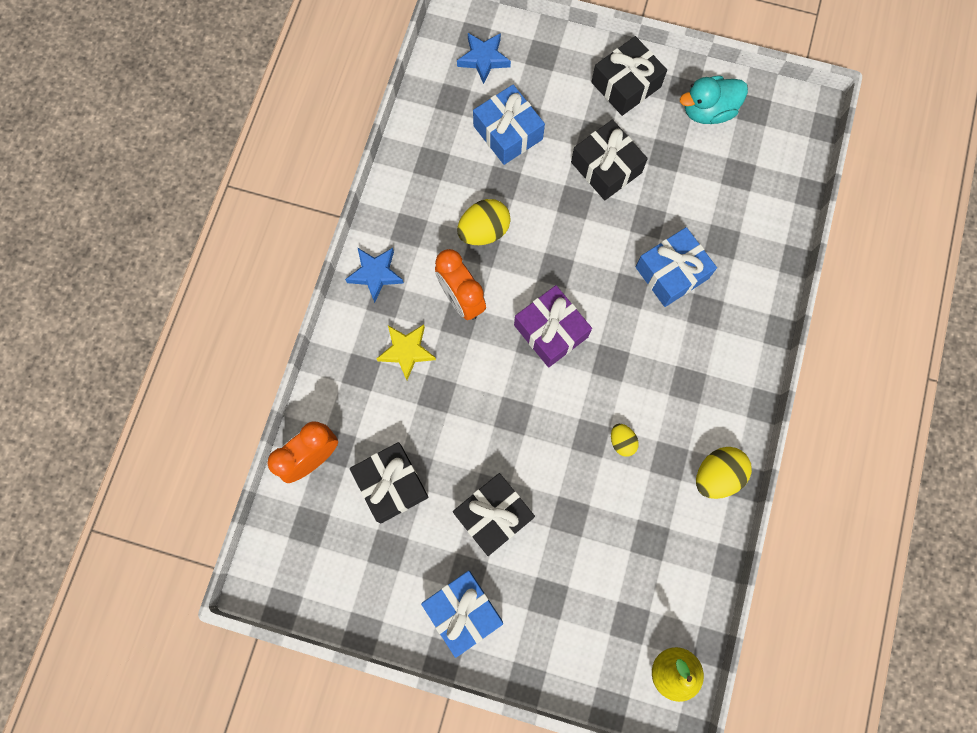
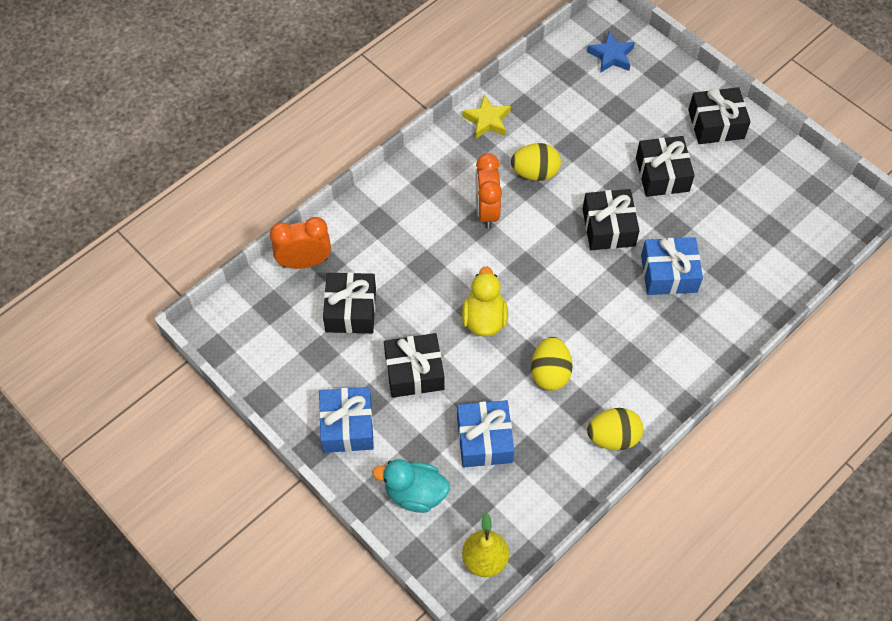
camera: 30 degrees right, 15 degrees down
(375, 274) = (432, 162): blue star -> none
(406, 351) = (422, 225): yellow star -> yellow star (487, 120)
(508, 132) = (598, 114): blue gift -> blue gift (484, 440)
(527, 420) = (484, 319): none -> yellow duck
(551, 331) = (543, 267): purple gift -> none
(588, 253) = (608, 227): none -> black gift
(622, 442) = (550, 373): yellow egg -> yellow egg, size x1.75
(708, 111) = (773, 173): turquoise duck -> turquoise duck (415, 493)

